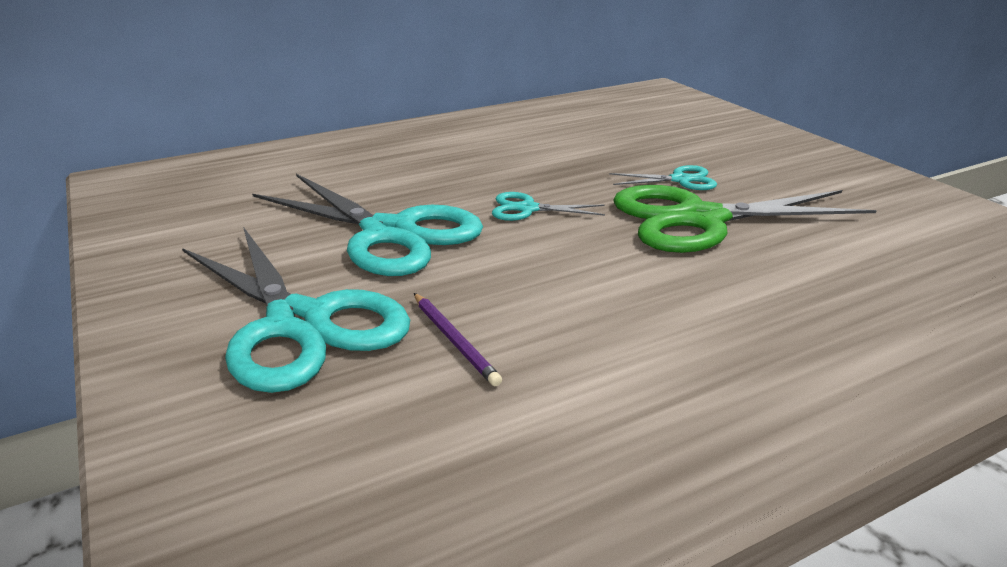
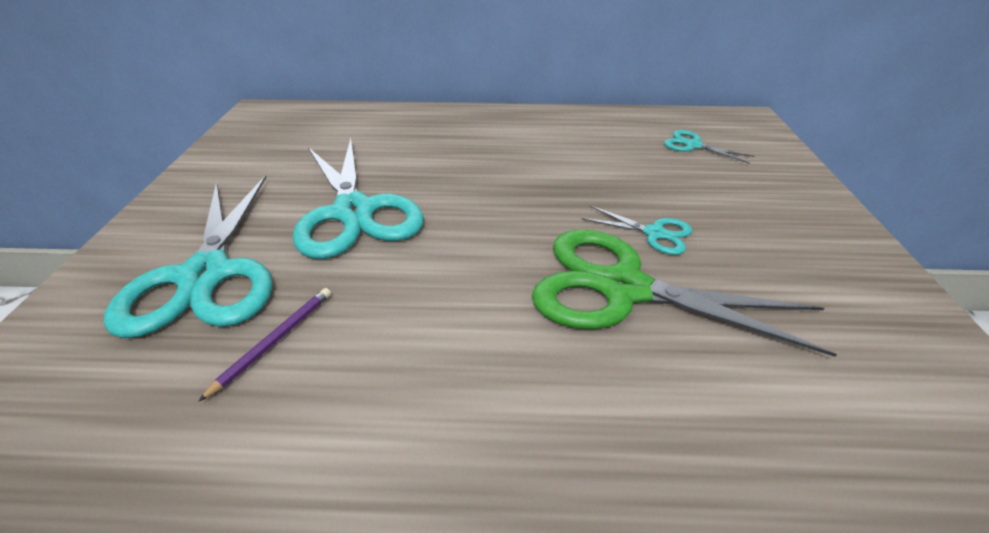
camera: 30 degrees right, 10 degrees up
(454, 340) = (275, 341): purple pencil -> purple pencil turned 150 degrees counterclockwise
(528, 209) = (480, 222): turquoise scissors -> turquoise scissors (693, 145)

